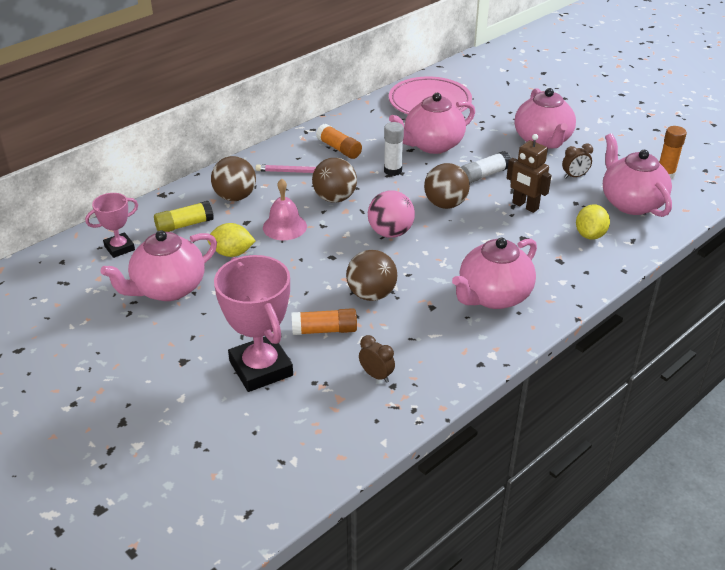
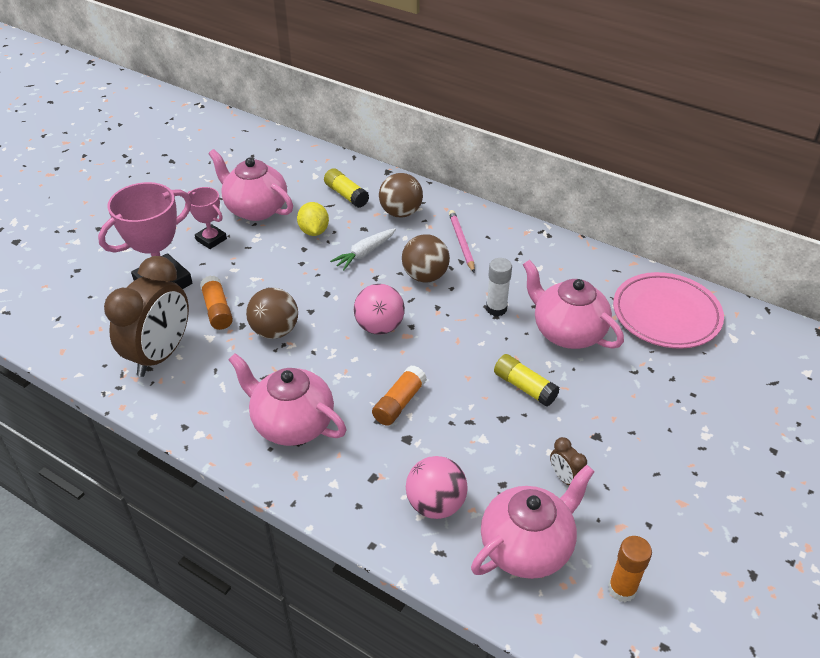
camera: 75 degrees right, 5 degrees up
(119, 248) = (303, 170): pink trophy -> pink trophy (211, 239)
(284, 226) = (364, 253): pink bell -> white carrot
(339, 149) = (519, 261): orange glue stick -> orange glue stick (399, 403)
(376, 375) = (160, 355): brown clock -> brown clock, size x2.44
(445, 204) = (448, 361): brown ball -> none
(484, 175) = (524, 387): white glue stick -> yellow glue stick
(525, 206) = (474, 433): brown robot -> none
(542, 141) = (637, 436): pink teapot -> none
(590, 235) = (435, 504): yellow lemon -> pink ball

